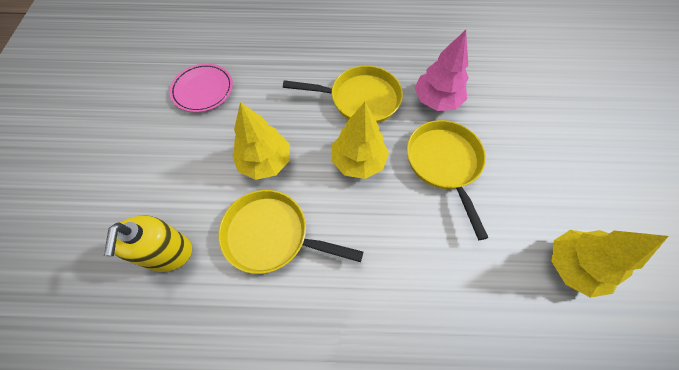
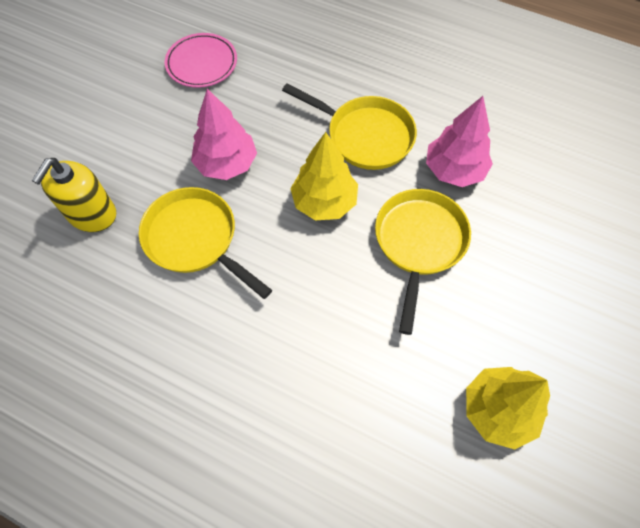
camera: 25 degrees right, 0 degrees up
(265, 162) = (226, 164): yellow tree -> pink tree

